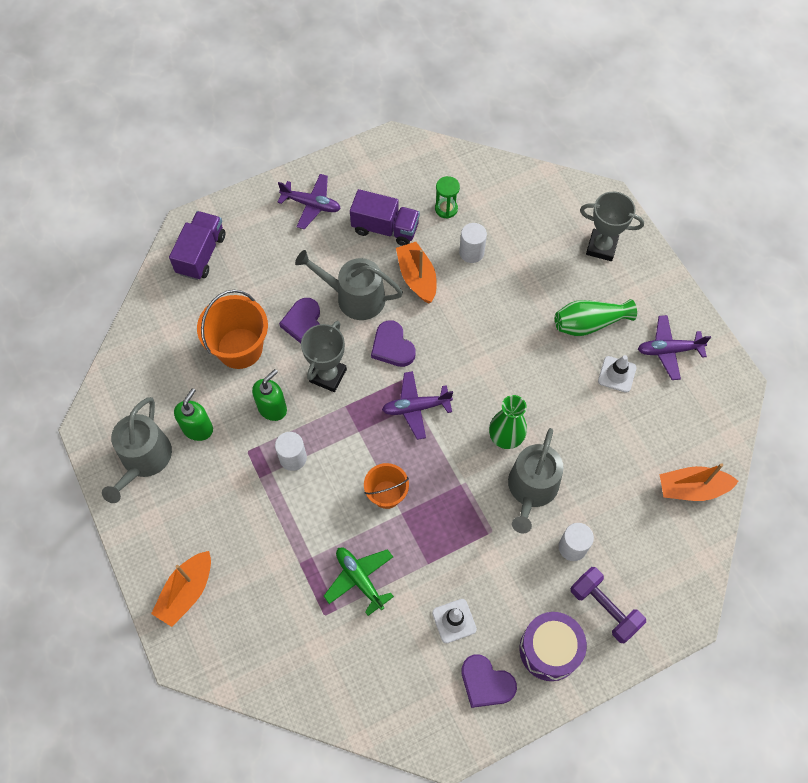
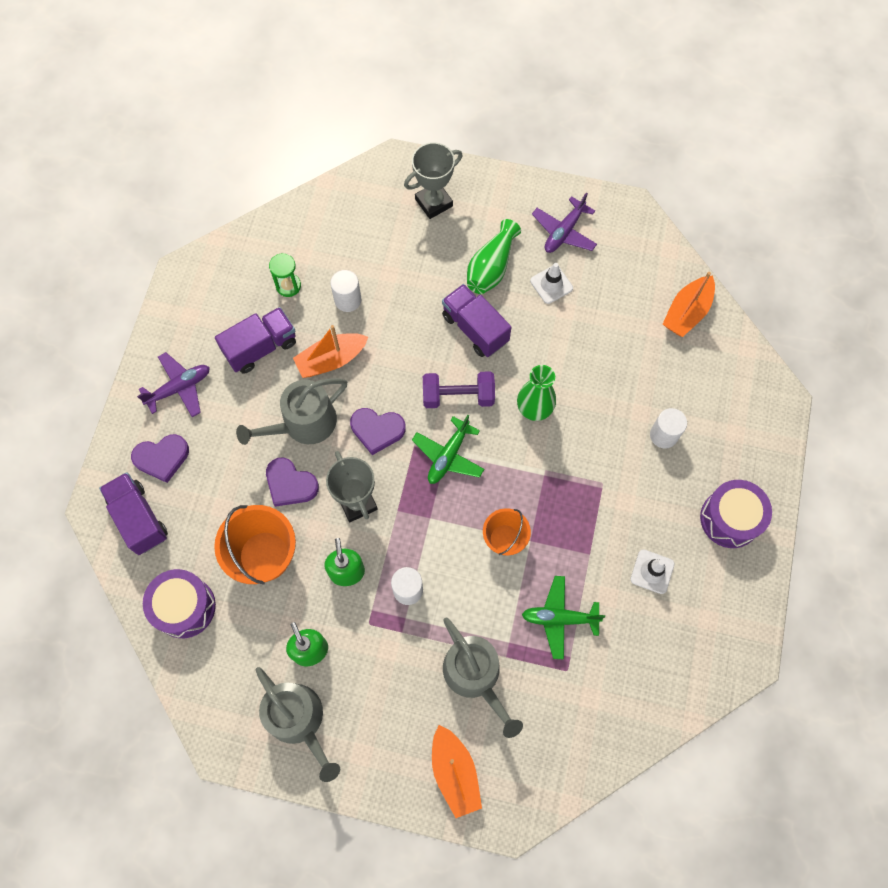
camera: 50 degrees left, 5 degrees up
(164, 328) = (184, 607): none -> purple drum
(416, 407) = (448, 455): purple plane -> green plane
(417, 277) = (331, 360): orange boat -> orange boat turned 45 degrees counterclockwise
(486, 683) = (719, 587): purple heart -> purple heart (162, 458)
(530, 350) = (475, 329): none -> purple truck
(531, 489) = (592, 426): grey watering can -> grey watering can (475, 676)
(604, 608) = (729, 452): purple dumbbell -> purple dumbbell (458, 396)

